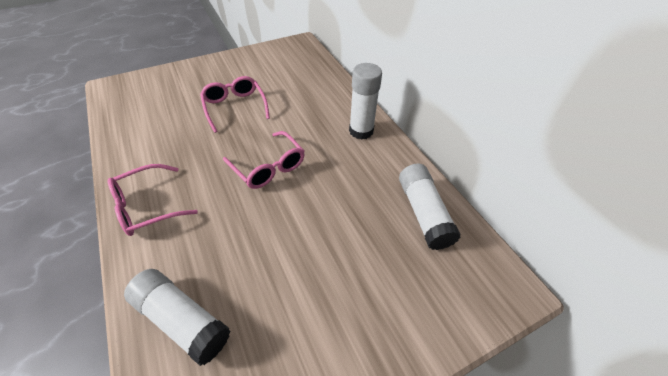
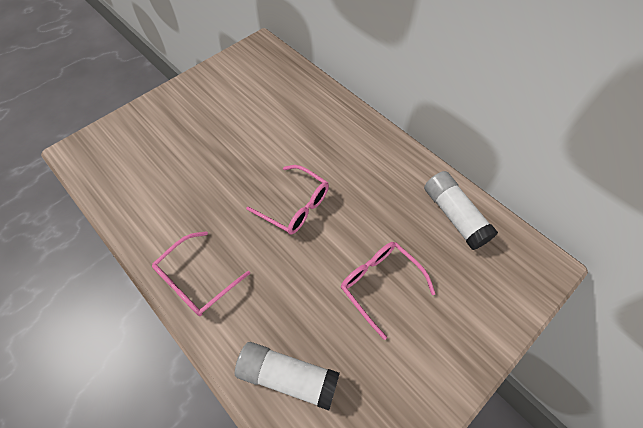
camera: 15 degrees left, 10 degrees up
(235, 107) = (229, 145): pink glasses -> pink glasses (380, 285)
(361, 131) = (367, 142): white glue stick -> none

